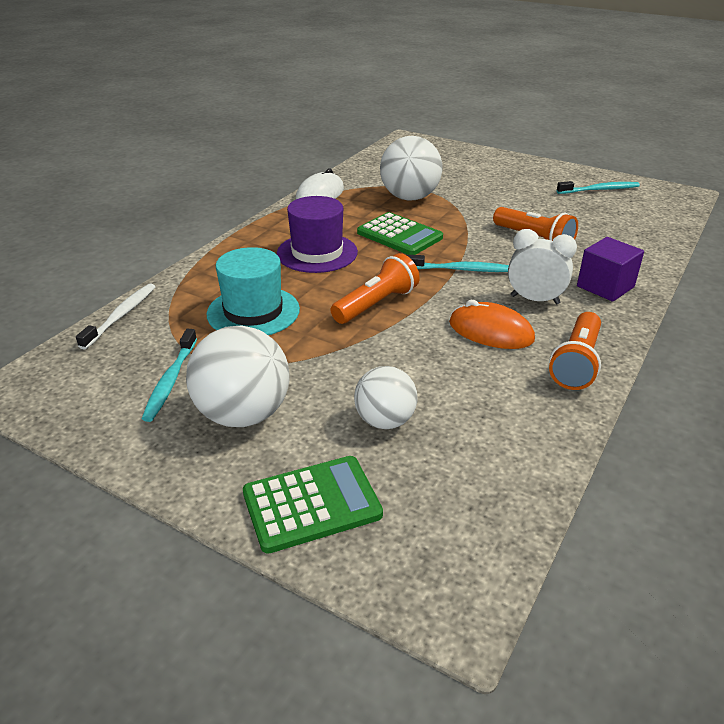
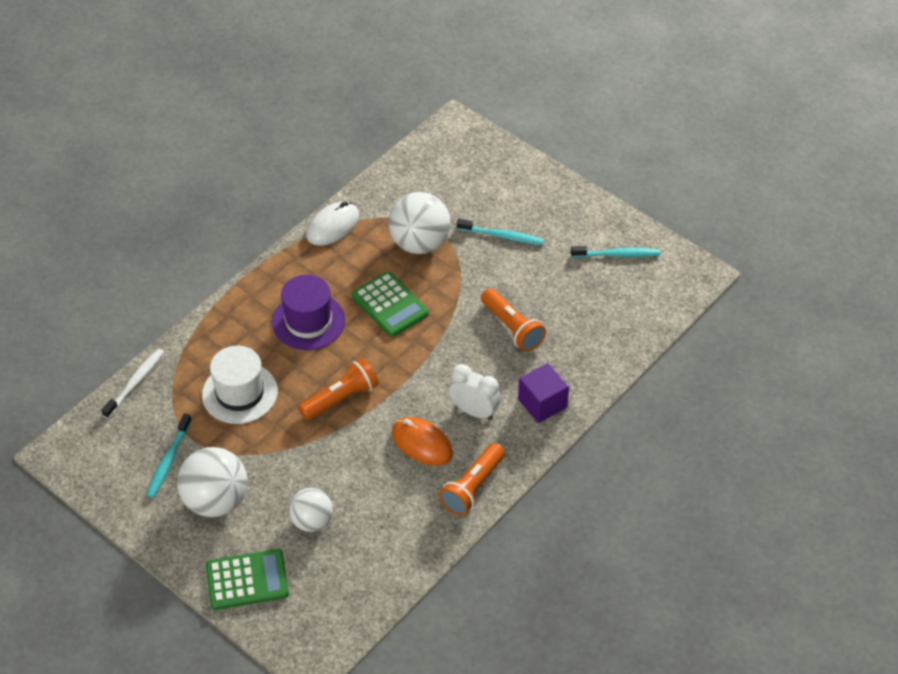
camera: 10 degrees right, 15 degrees up
(253, 312) = (240, 393): turquoise hat -> white hat
(461, 270) = (427, 363): turquoise toothbrush -> turquoise toothbrush (502, 236)

